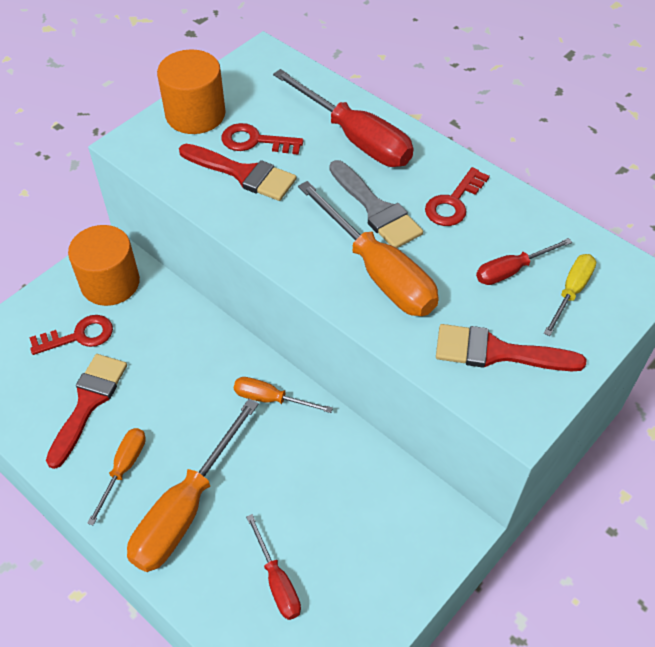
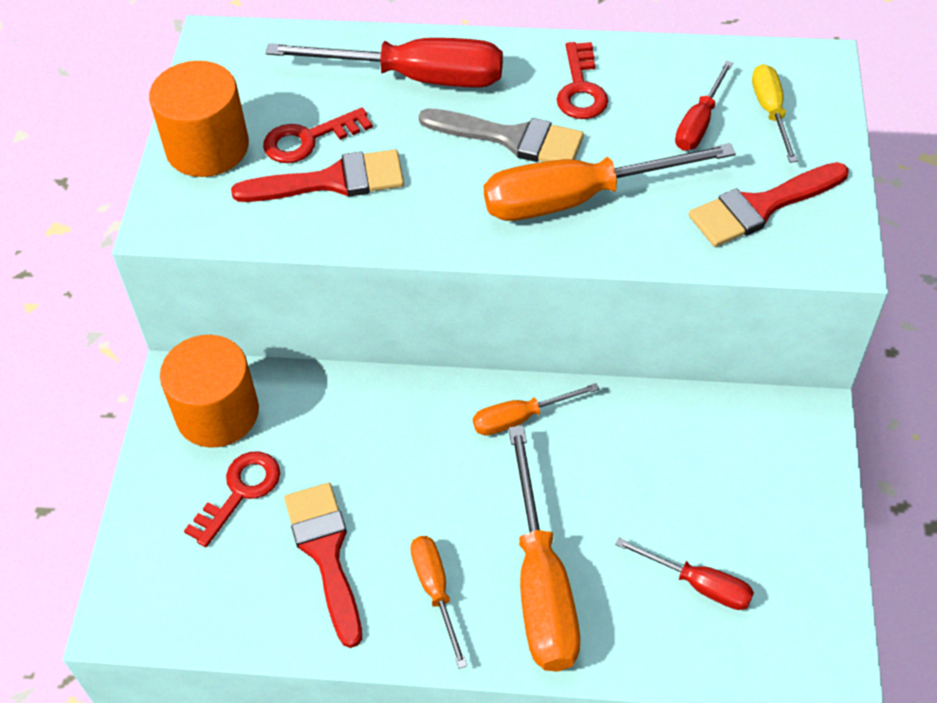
camera: 35 degrees left, 0 degrees up
(378, 272) = (577, 199): orange screwdriver -> orange screwdriver turned 150 degrees clockwise

